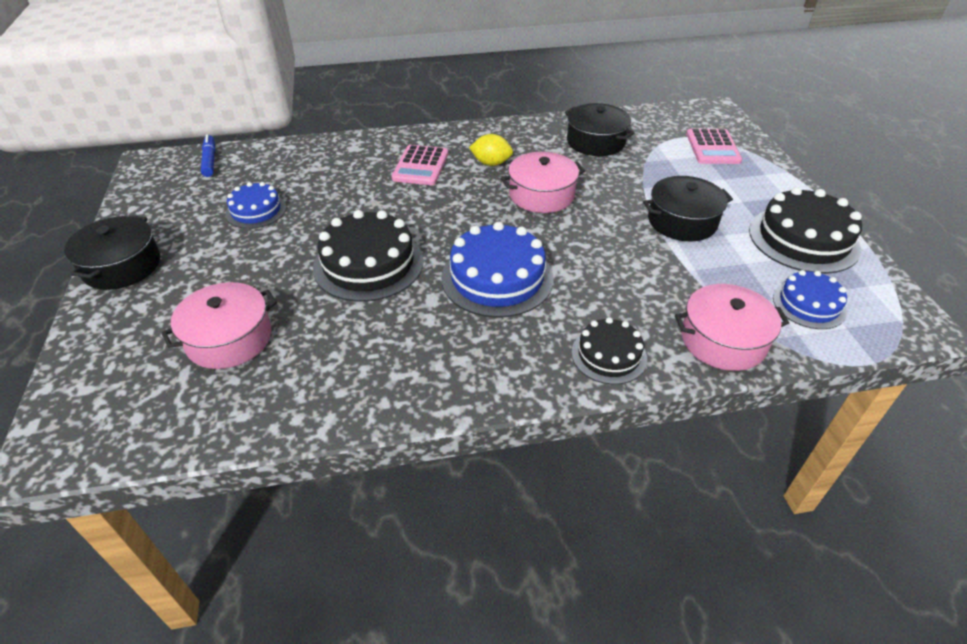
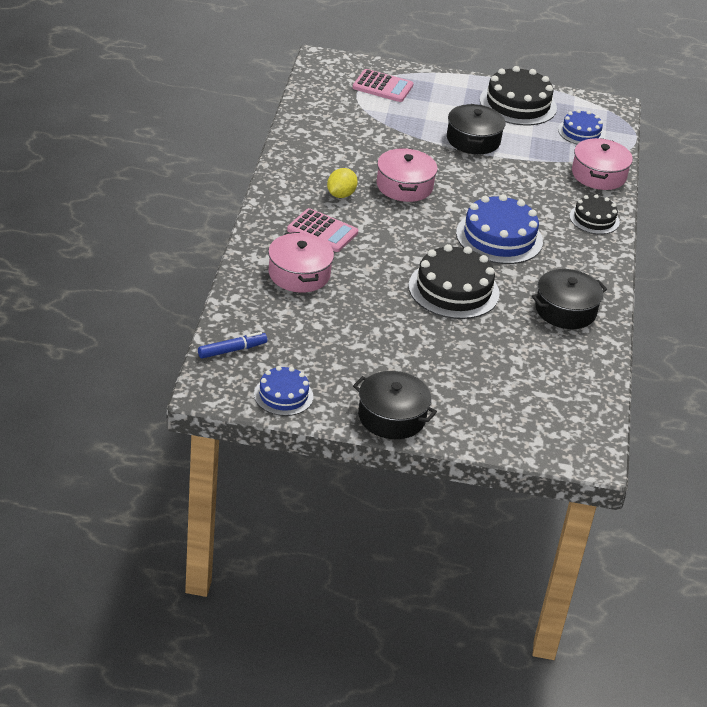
camera: 75 degrees left, 5 degrees down
(210, 160) = (232, 350): blue marker -> blue marker turned 150 degrees clockwise
(229, 339) = (512, 369): pink pot -> pink pot (299, 274)
(256, 210) = (344, 334): blue cake -> blue cake (283, 395)
(595, 142) = (338, 134): black pot -> black pot (565, 310)

